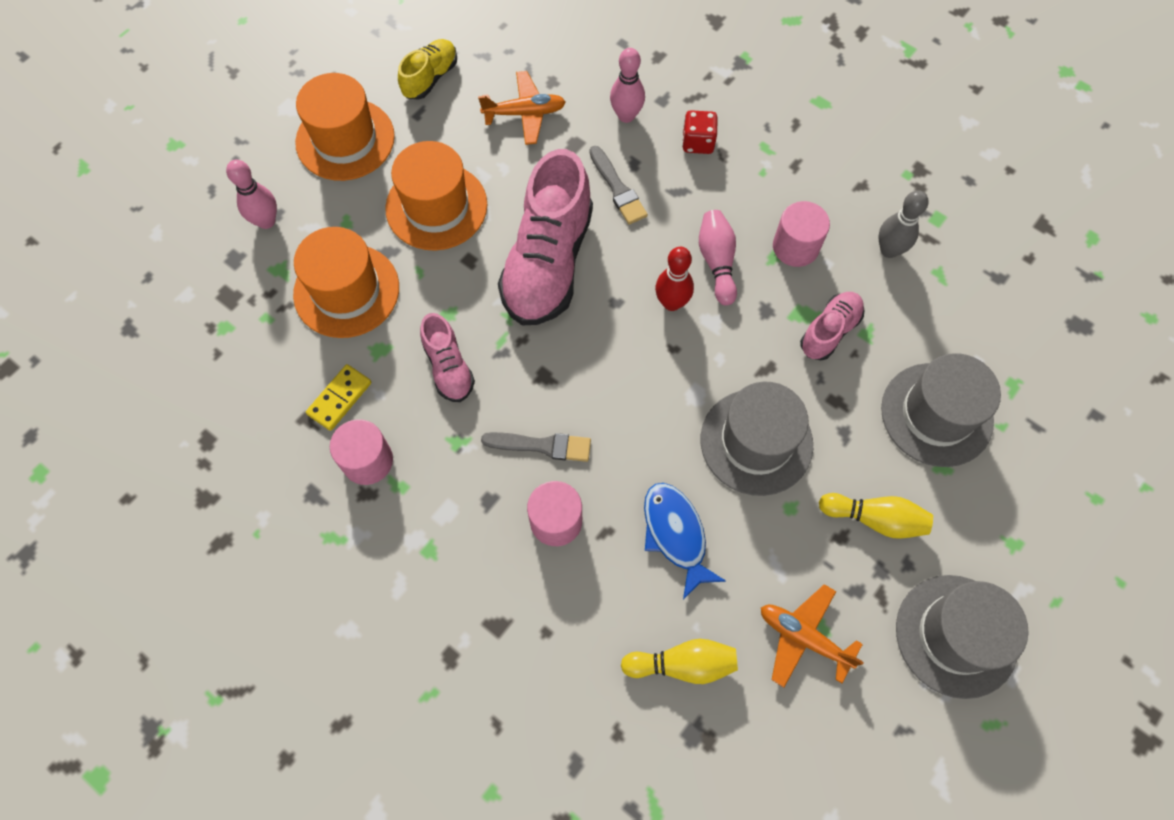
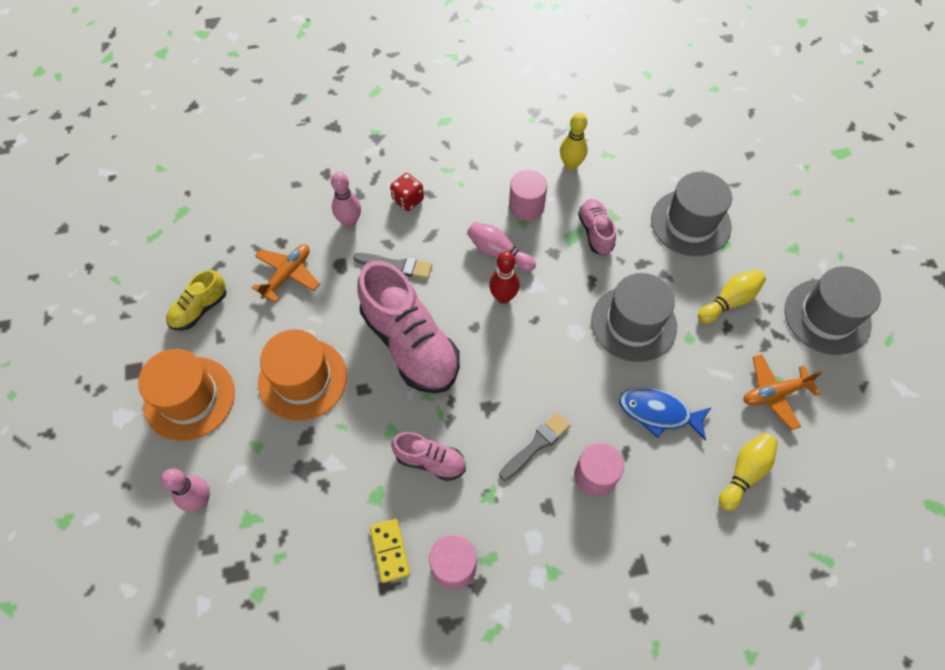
camera: 50 degrees left, 5 degrees down
(346, 291) = (310, 485): orange hat -> none
(430, 78) = (199, 309): yellow shoe -> yellow shoe turned 120 degrees counterclockwise
(889, 250) = (571, 165): grey bowling pin -> yellow bowling pin

